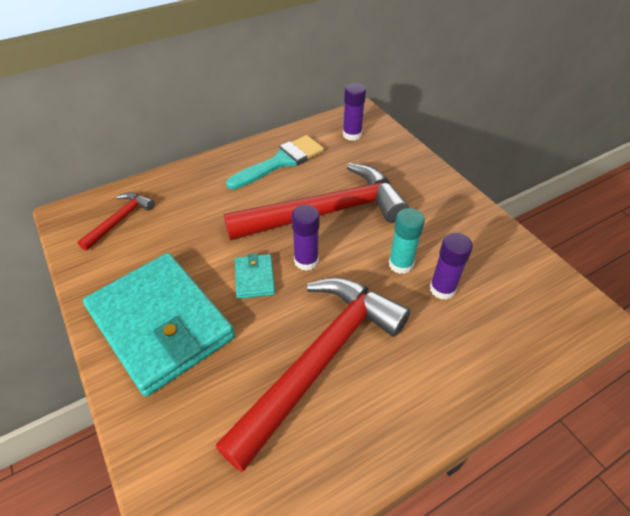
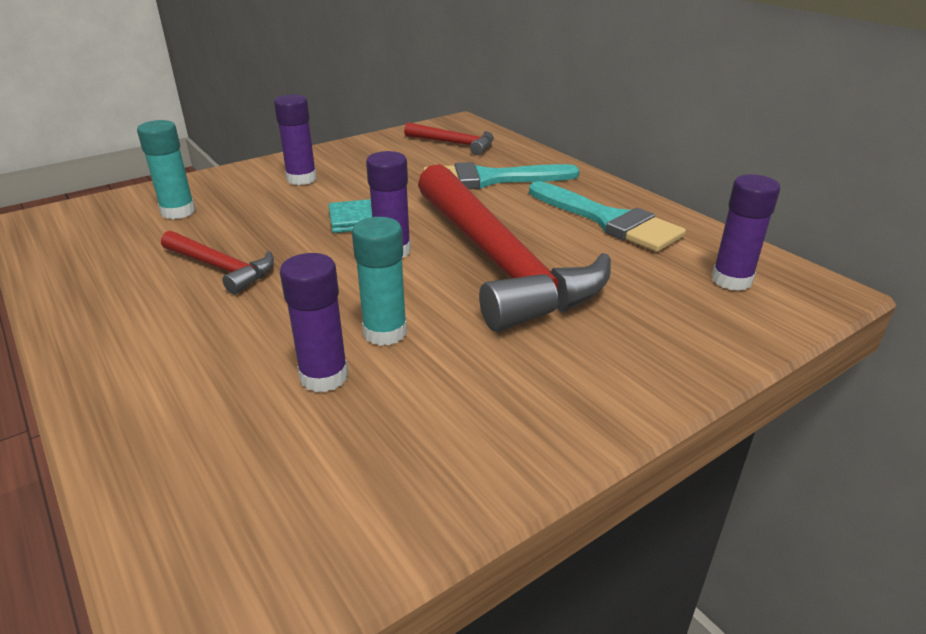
camera: 85 degrees right, 15 degrees down
(161, 324) = (301, 179): turquoise wallet -> purple glue stick
(202, 206) = (489, 179): none -> turquoise brush
(208, 417) = (178, 212): none -> turquoise glue stick
(320, 360) = (221, 268): red hammer -> red hammer, size x0.46

